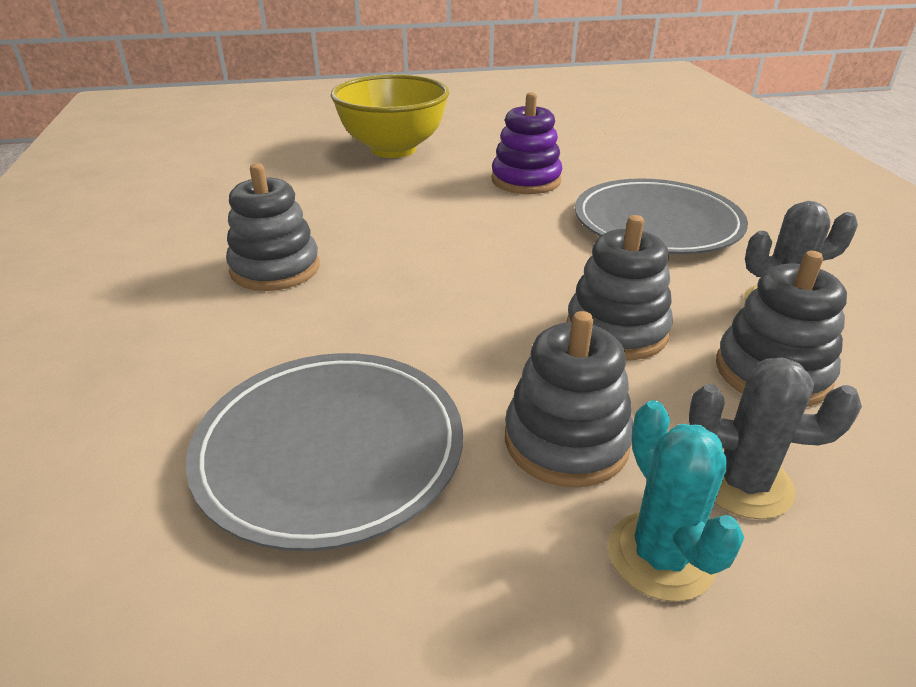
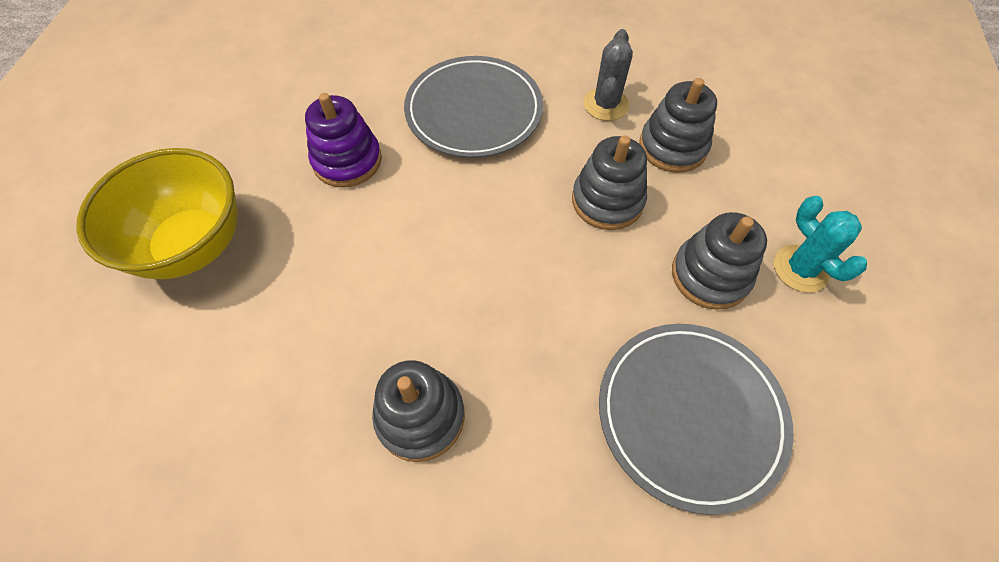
camera: 70 degrees left, 25 degrees up
(661, 555) = (800, 269): turquoise cactus -> turquoise cactus turned 60 degrees clockwise
(743, 483) = (757, 209): grey cactus -> none

